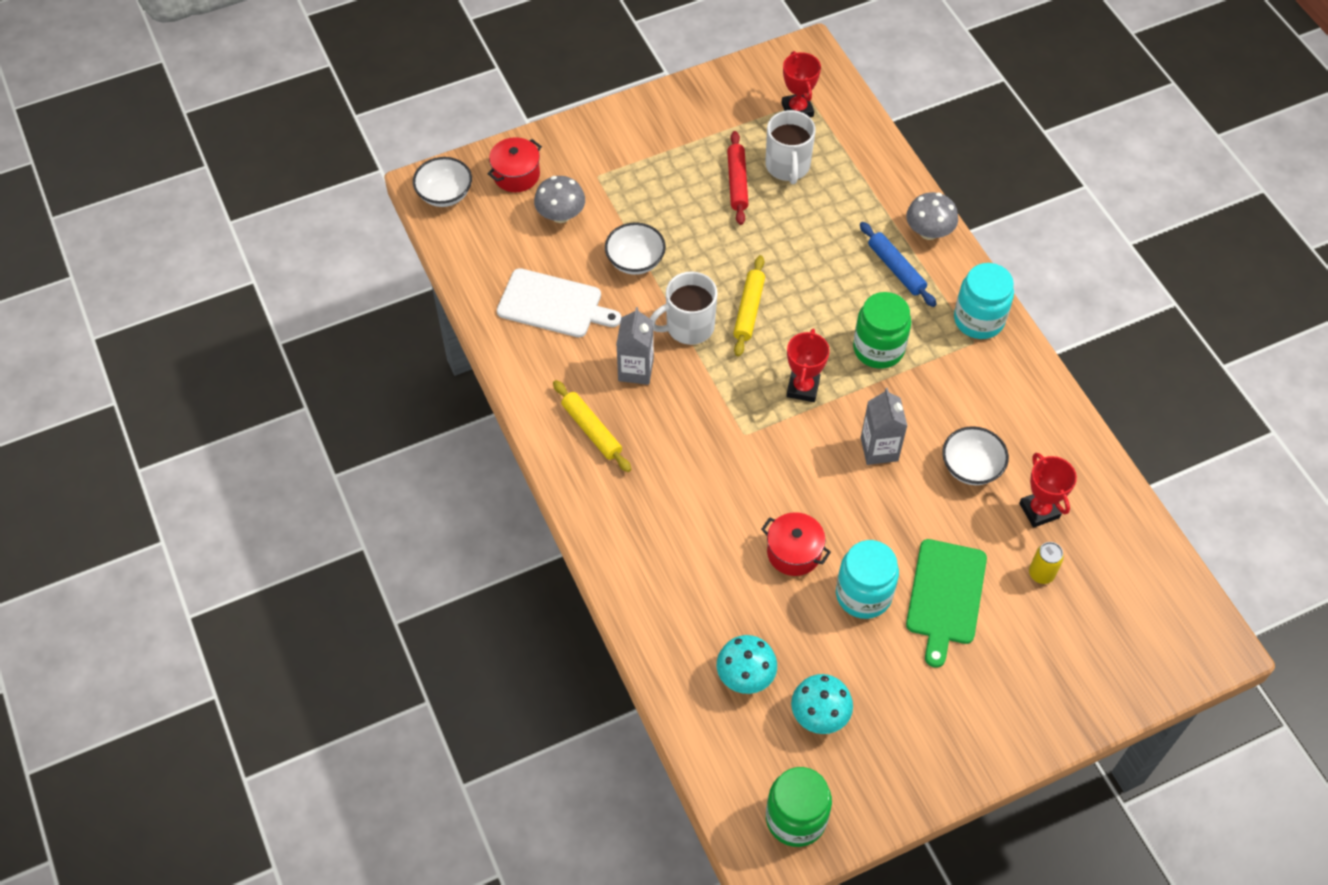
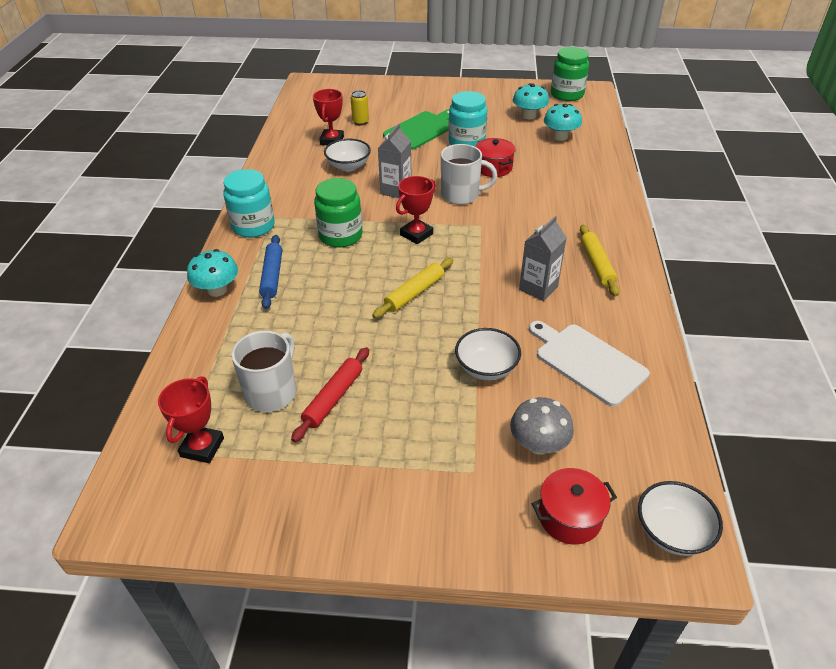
camera: 150 degrees left, 15 degrees down
(688, 327) = (473, 300): white mug -> white mug (461, 195)
(929, 231) = (217, 290): grey mushroom -> turquoise mushroom

